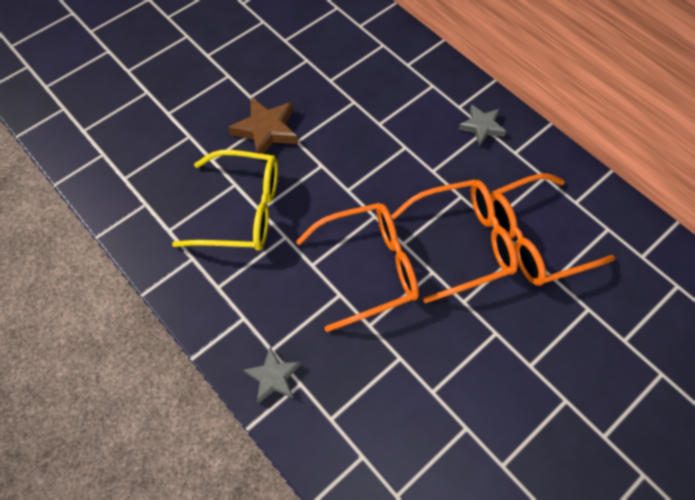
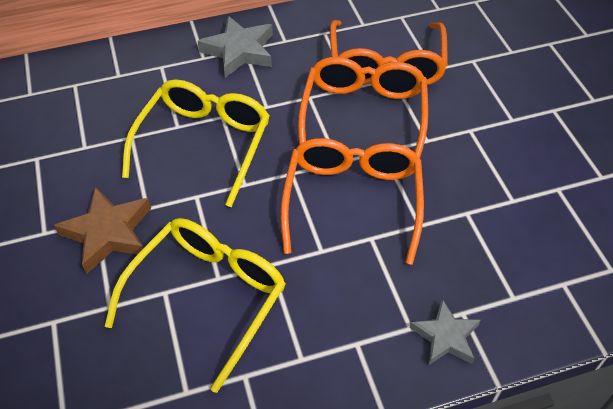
camera: 65 degrees left, 10 degrees down
(372, 148) = (204, 144): none -> yellow glasses
(481, 127) = (239, 51): grey star -> grey star, size x1.50

